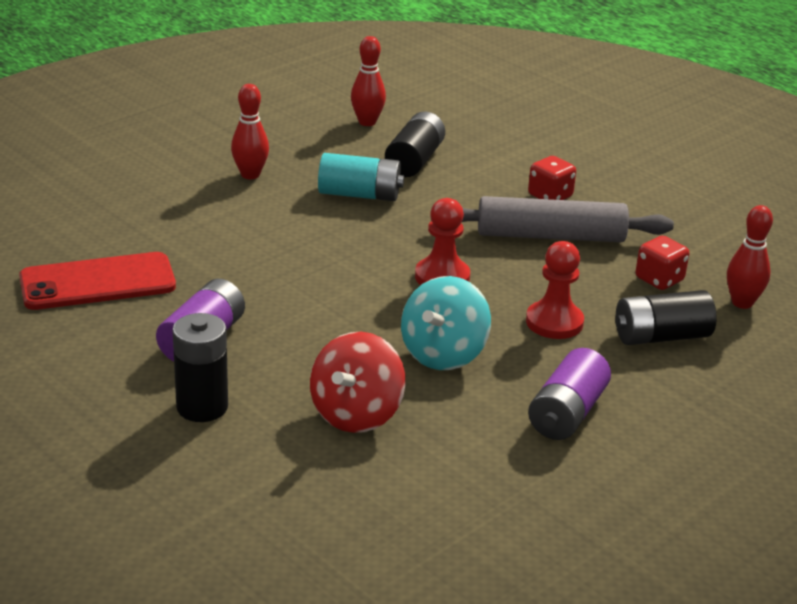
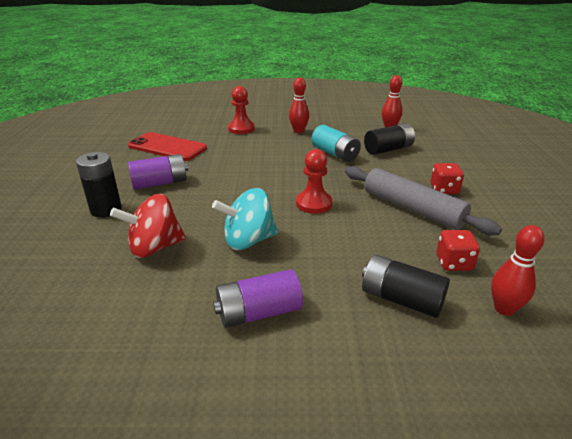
camera: 45 degrees right, 0 degrees up
(554, 322) = (340, 255): red pawn -> red pawn (241, 129)

